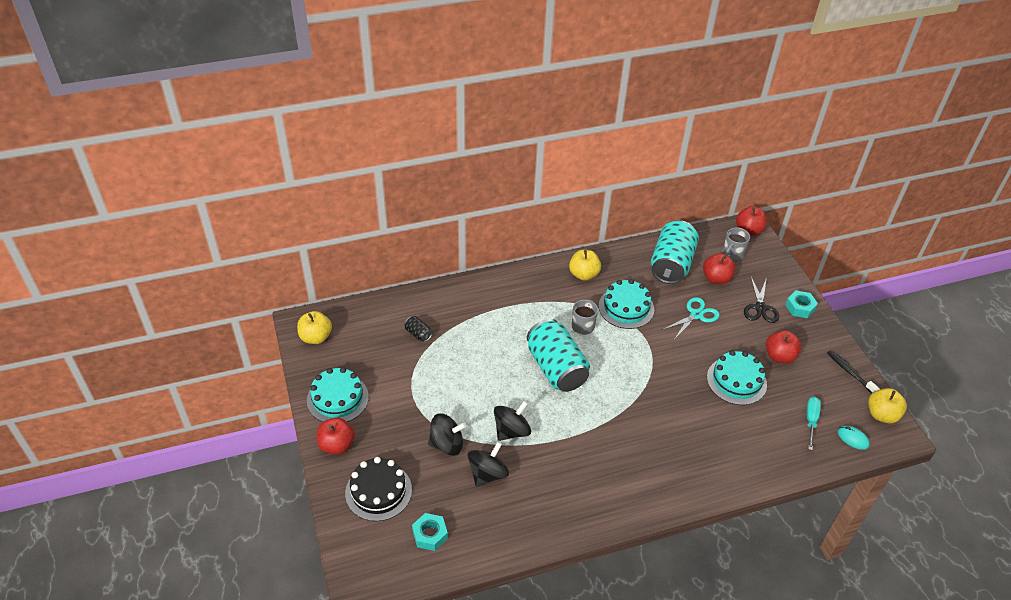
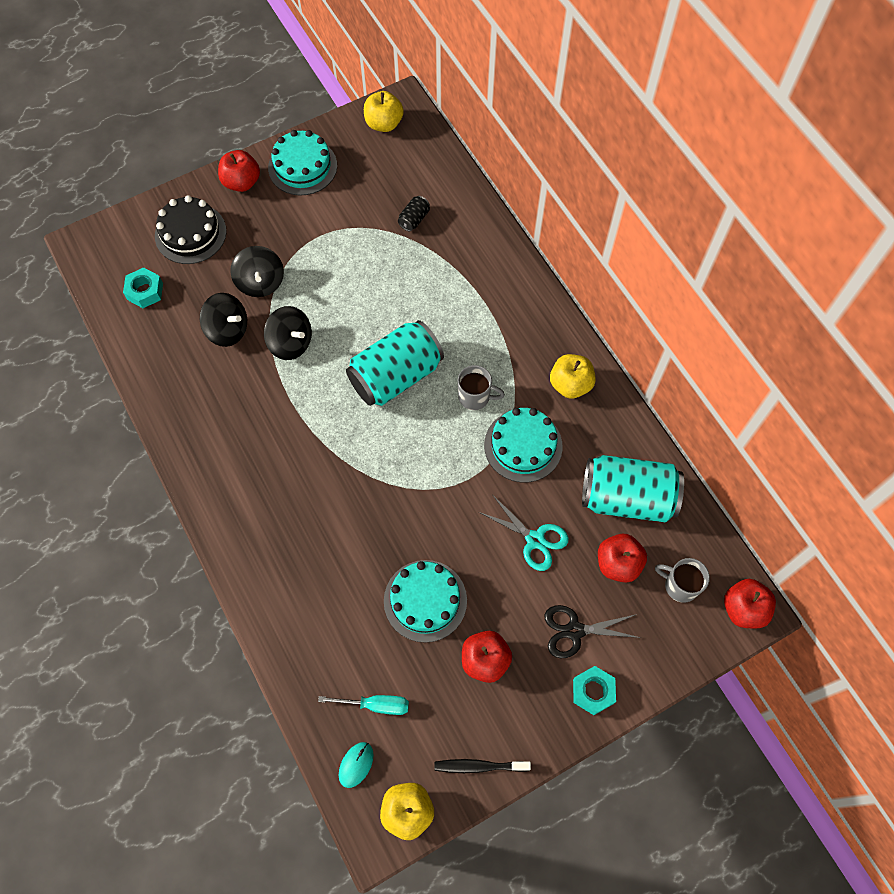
camera: 80 degrees right, 20 degrees up
(850, 372) = (479, 766): black toothbrush -> black toothbrush turned 135 degrees counterclockwise

